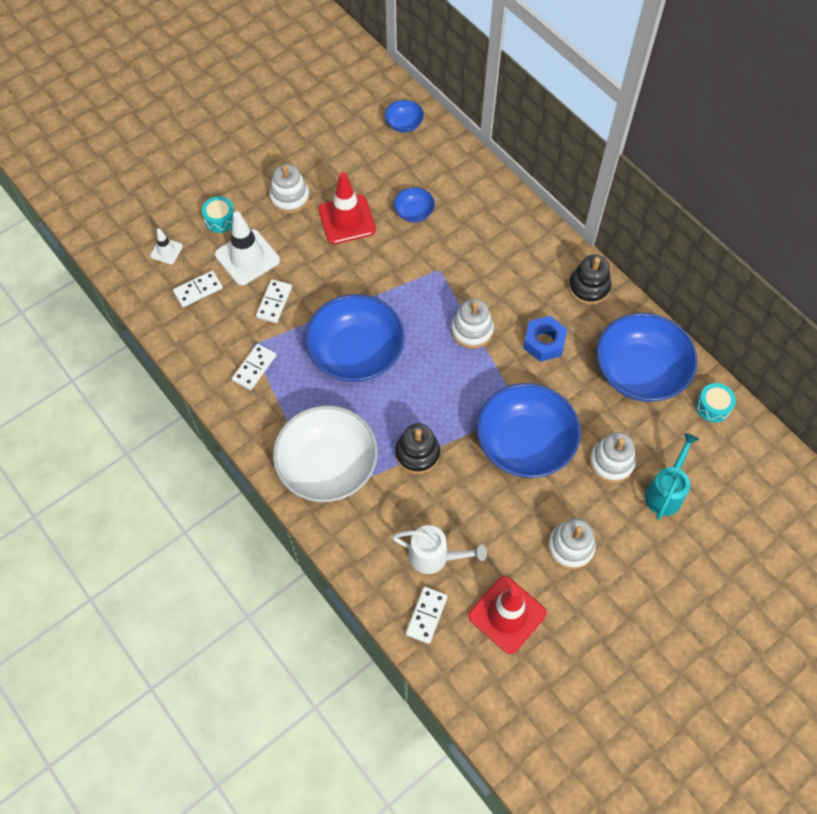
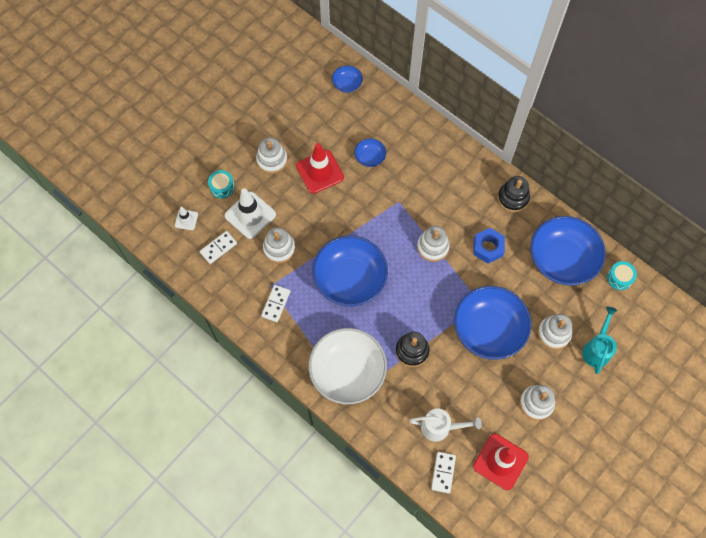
camera: 10 degrees left, 5 degrees up
(274, 302) = (279, 248): white domino -> white stacking toy

